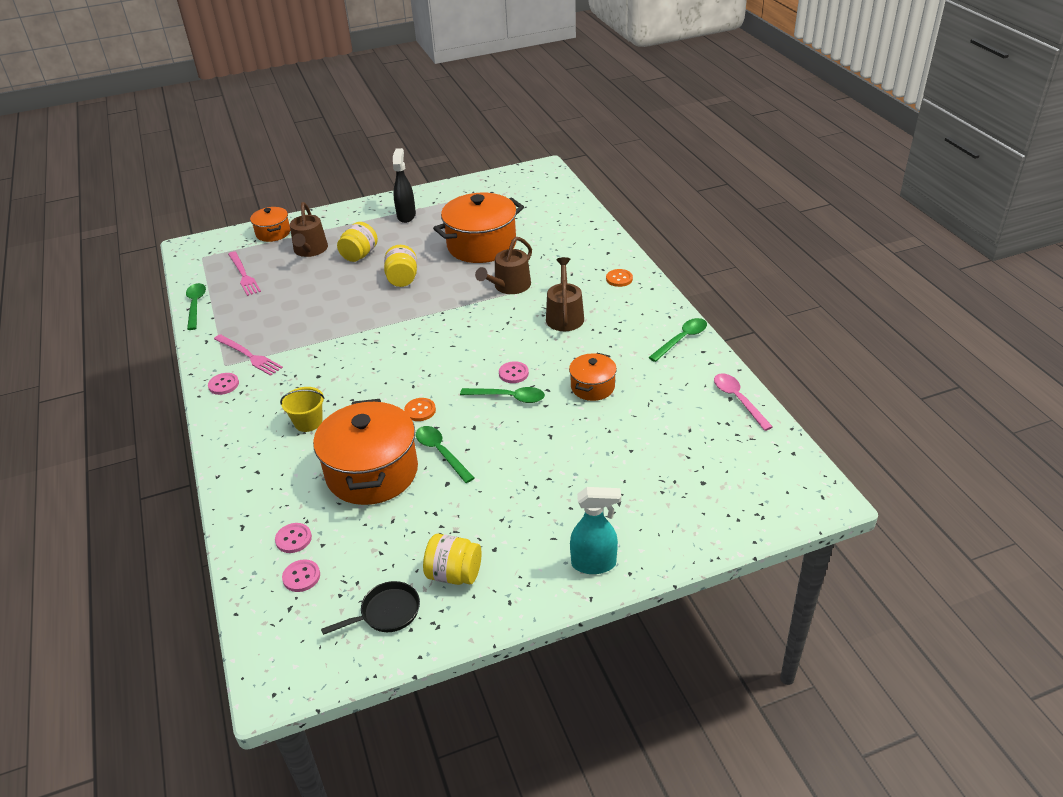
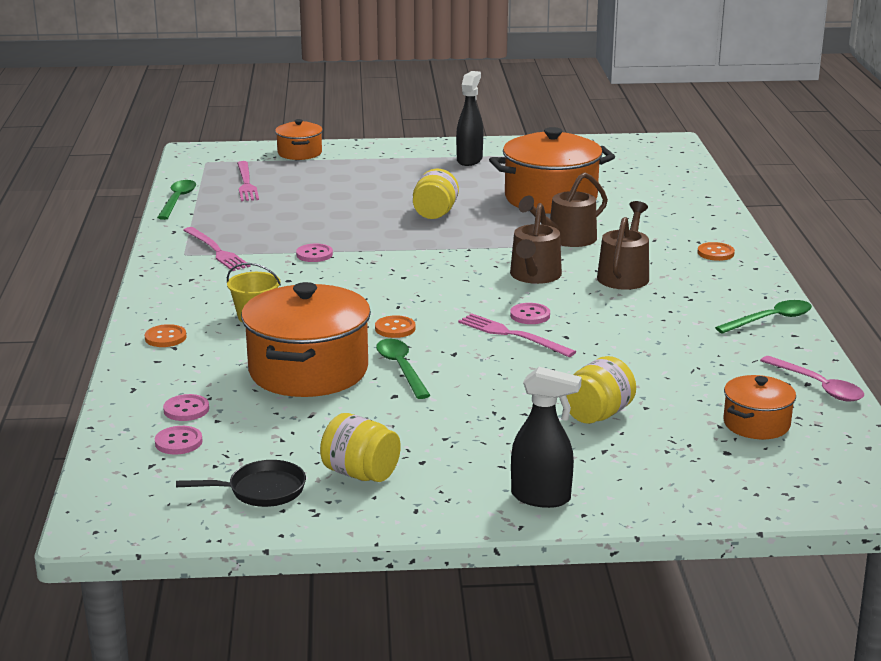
camera: 15 degrees right, 15 degrees down
(223, 385) = (174, 270): pink button -> pink button (314, 254)
(246, 462) = (165, 338): none -> orange button
(310, 250) = (336, 173): brown watering can -> brown watering can (534, 276)
(359, 255) = (393, 185): yellow jar -> yellow jar (597, 414)
(509, 397) = (512, 335): green spoon -> pink fork
(592, 387) = (626, 343): orange pot -> orange pot (756, 424)
(594, 564) = (541, 497): turquoise spray bottle -> black spray bottle
(738, 400) = (818, 386): pink spoon -> pink spoon turned 150 degrees clockwise

